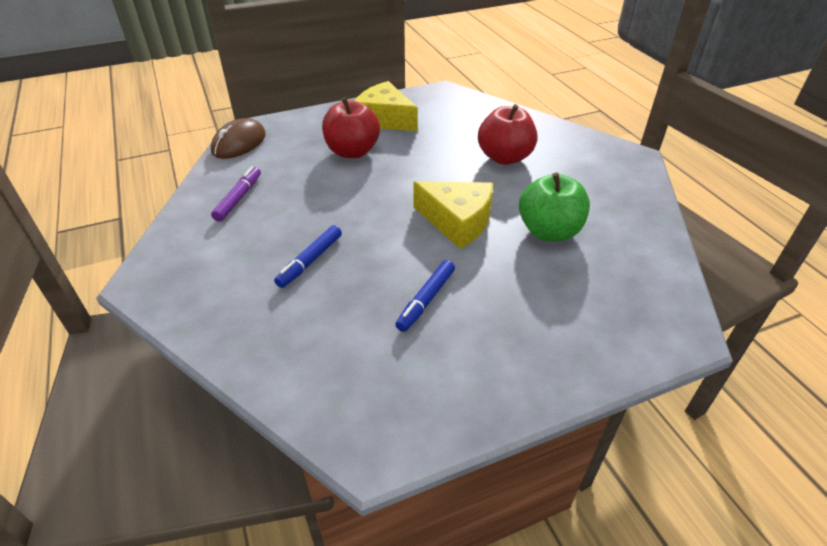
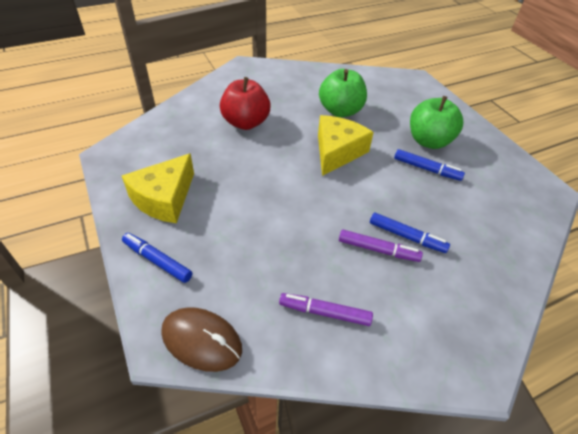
camera: 95 degrees left, 5 degrees up
(297, 237) = (378, 250): none -> purple marker
(316, 121) = (157, 261): none -> blue marker
(352, 152) = (231, 221): red apple -> none
(491, 315) = (429, 141): none -> green apple

